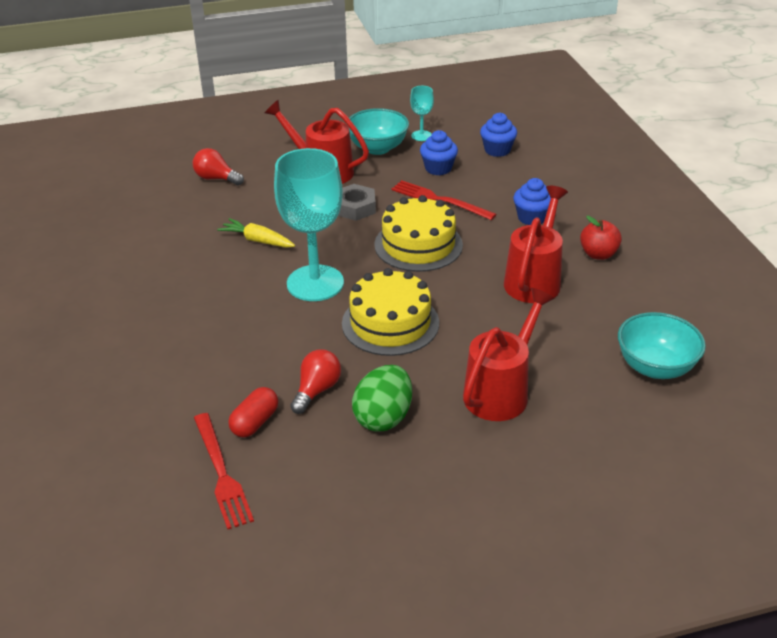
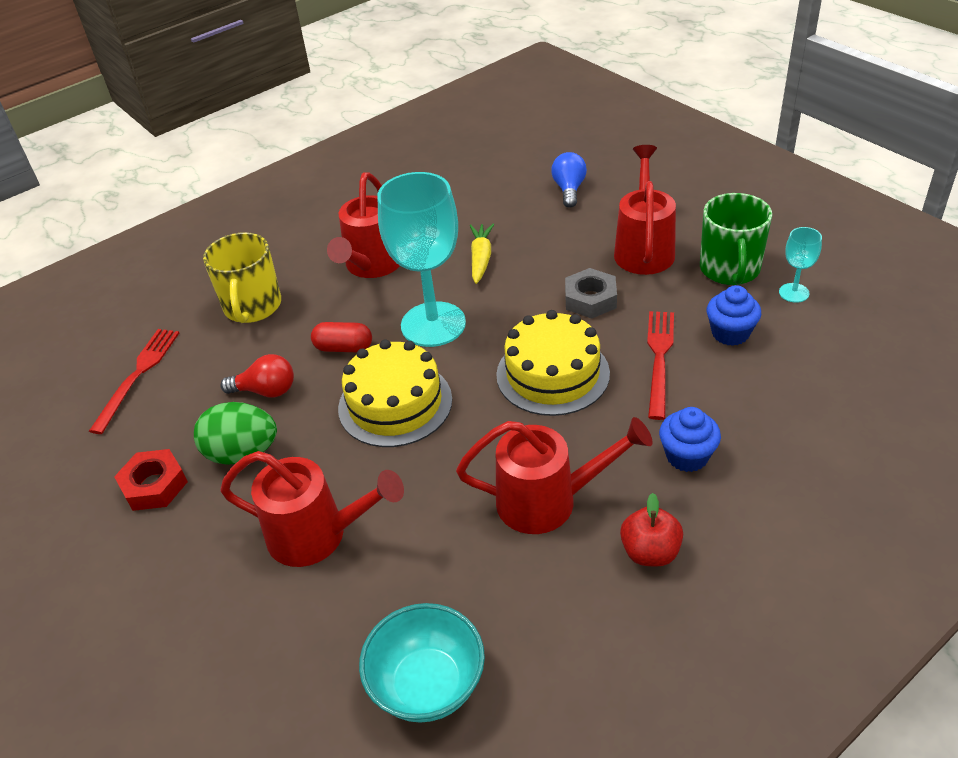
camera: 70 degrees right, 5 degrees up
(191, 379) = (252, 307): none -> yellow mug
(206, 297) = (371, 266): none -> red watering can
(216, 178) = (569, 189): red light bulb -> blue light bulb
(221, 473) = (138, 375): red fork -> red fork turned 150 degrees clockwise
(255, 422) = (208, 369): red capsule -> red capsule (344, 348)
(377, 148) = (730, 269): turquoise bowl -> green mug
(383, 479) = (154, 485): none -> red nut
(497, 150) = (826, 370): blue cupcake -> none

